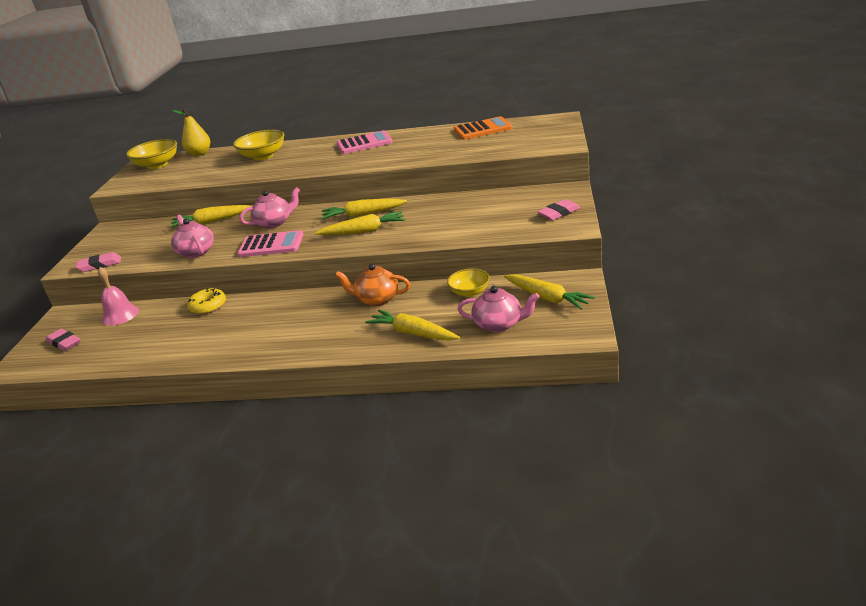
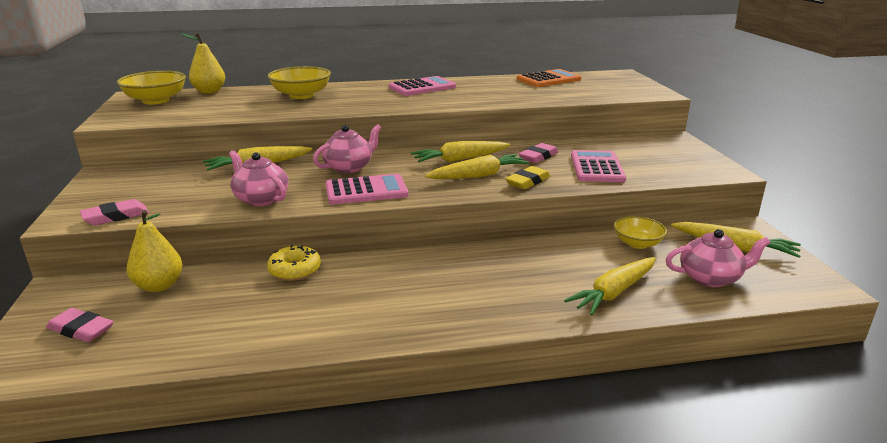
camera: 20 degrees left, 5 degrees down
(120, 315) = (159, 286): pink bell -> yellow pear
(377, 299) = (528, 254): orange teapot -> none
(397, 237) = (527, 181): none -> yellow eraser
(413, 333) = (613, 293): yellow carrot -> yellow carrot turned 60 degrees counterclockwise
(466, 223) = (597, 167): none -> pink calculator
(559, 213) = (692, 159): pink eraser -> pink eraser (538, 157)

